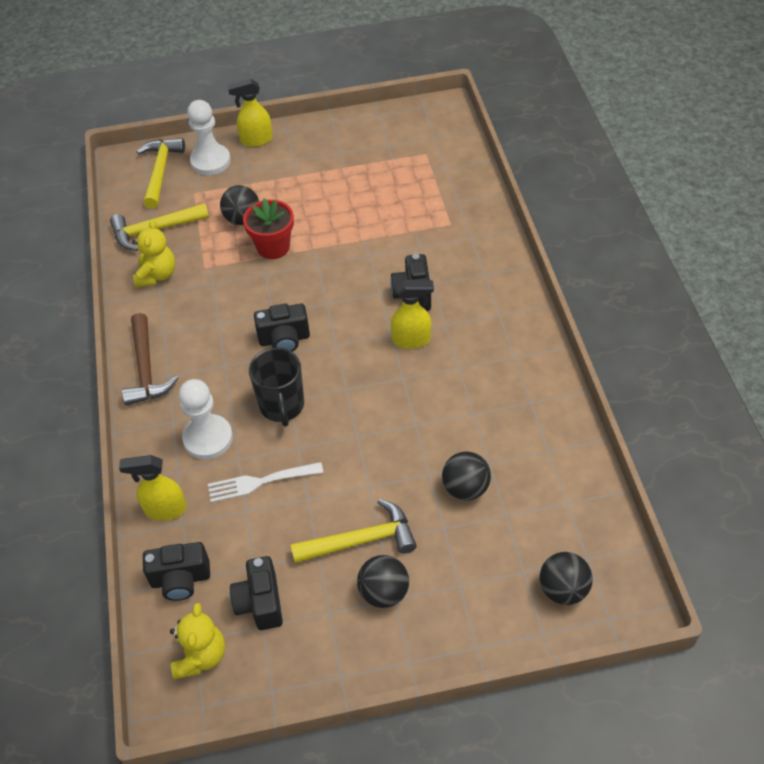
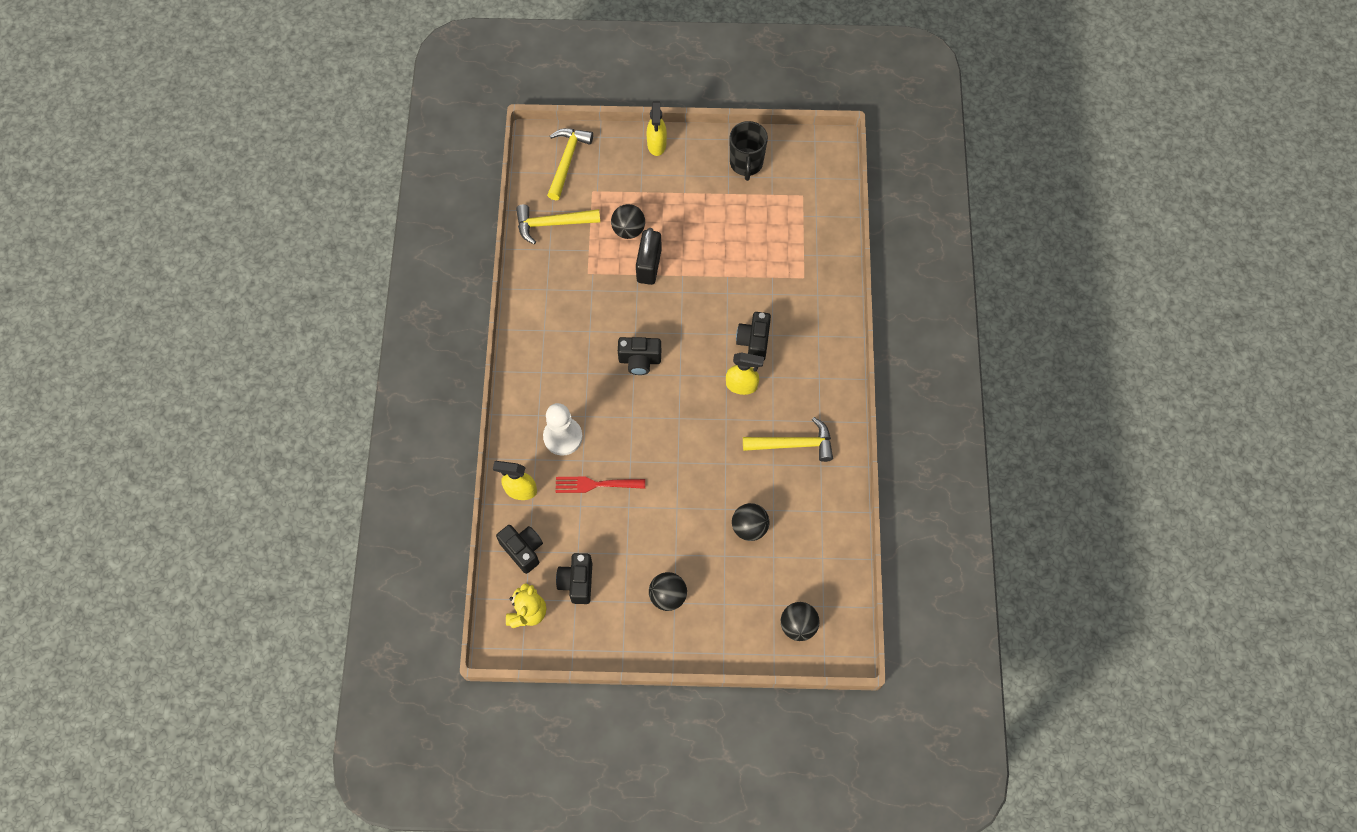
camera: 10 degrees right, 15 degrees up
(146, 369) = (525, 362): brown hammer -> none
(157, 275) = (547, 271): yellow teddy bear -> none
(181, 579) = (523, 550): black camera -> black camera turned 135 degrees counterclockwise
(210, 161) = (612, 159): white pawn -> none
(256, 140) = (656, 144): yellow spray bottle -> yellow spray bottle turned 90 degrees counterclockwise
(260, 482) = (596, 484): white fork -> red fork
(273, 247) = (649, 265): red flower pot -> black padlock
(282, 406) = (625, 422): black mug -> black mug (746, 164)
(361, 540) = (661, 551): yellow hammer -> yellow hammer (794, 444)

